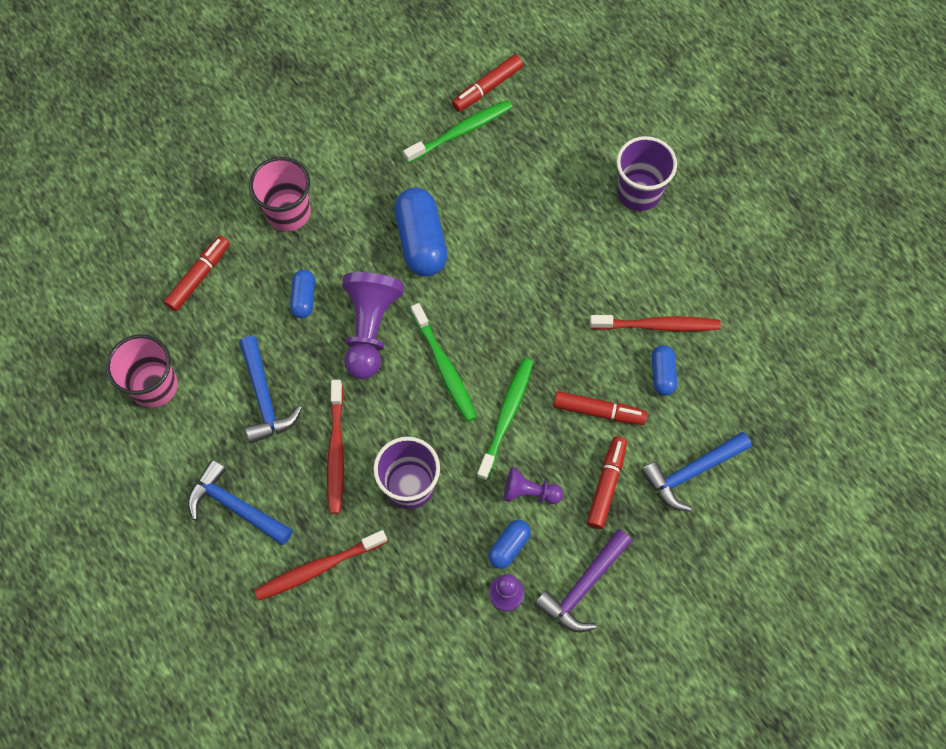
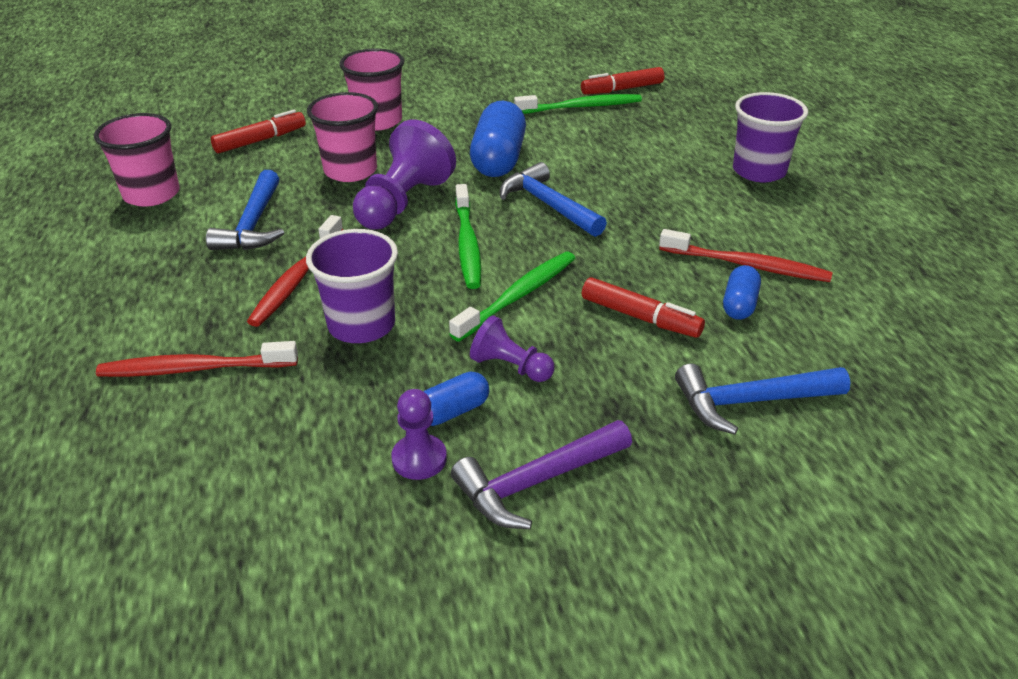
camera: 20 degrees right, 30 degrees down
(235, 506) = (148, 294): blue hammer -> blue hammer (548, 205)
(304, 298) = (350, 171): blue capsule -> pink cup
(606, 485) = (620, 385): red marker -> none

